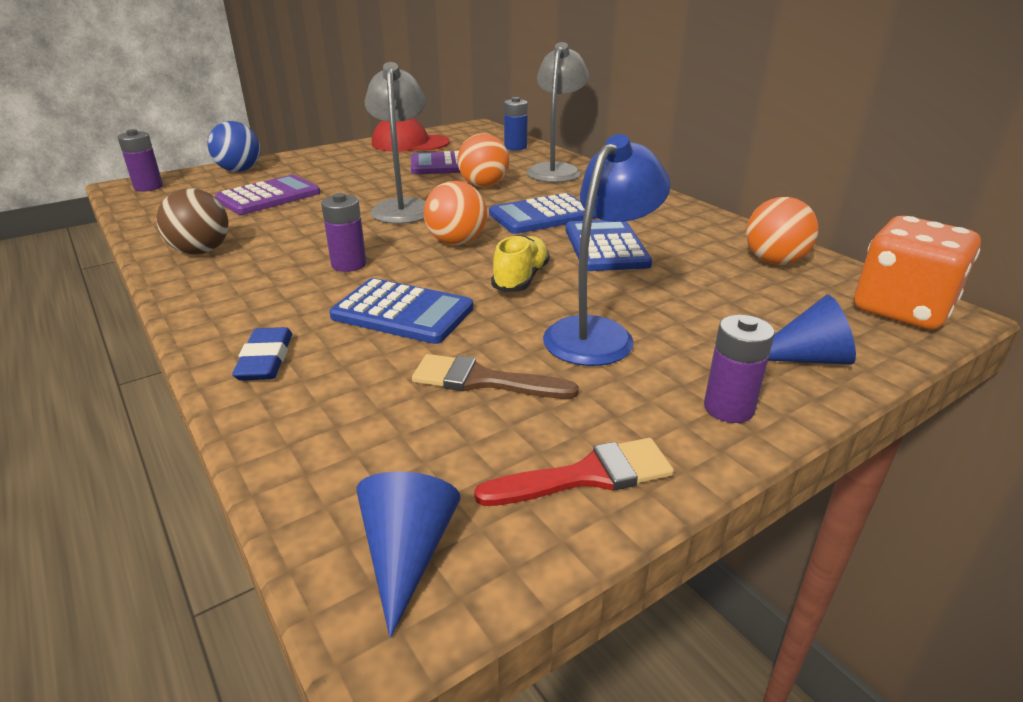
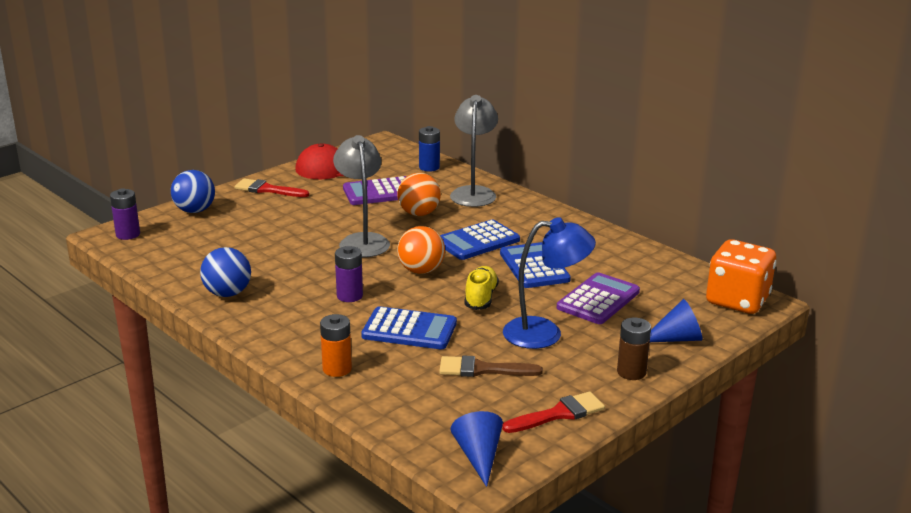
camera: 10 degrees left, 5 degrees down
(201, 251) = (227, 293): brown ball -> blue ball
(265, 360) = (337, 369): blue eraser -> orange battery
(269, 197) = (243, 238): purple calculator -> purple calculator (598, 300)
(330, 157) = (267, 189): none -> red brush
(598, 333) = (545, 333): blue lamp -> blue lamp turned 60 degrees clockwise
(728, 408) = (631, 372): purple battery -> brown battery
(774, 261) = (655, 270): orange ball -> none

